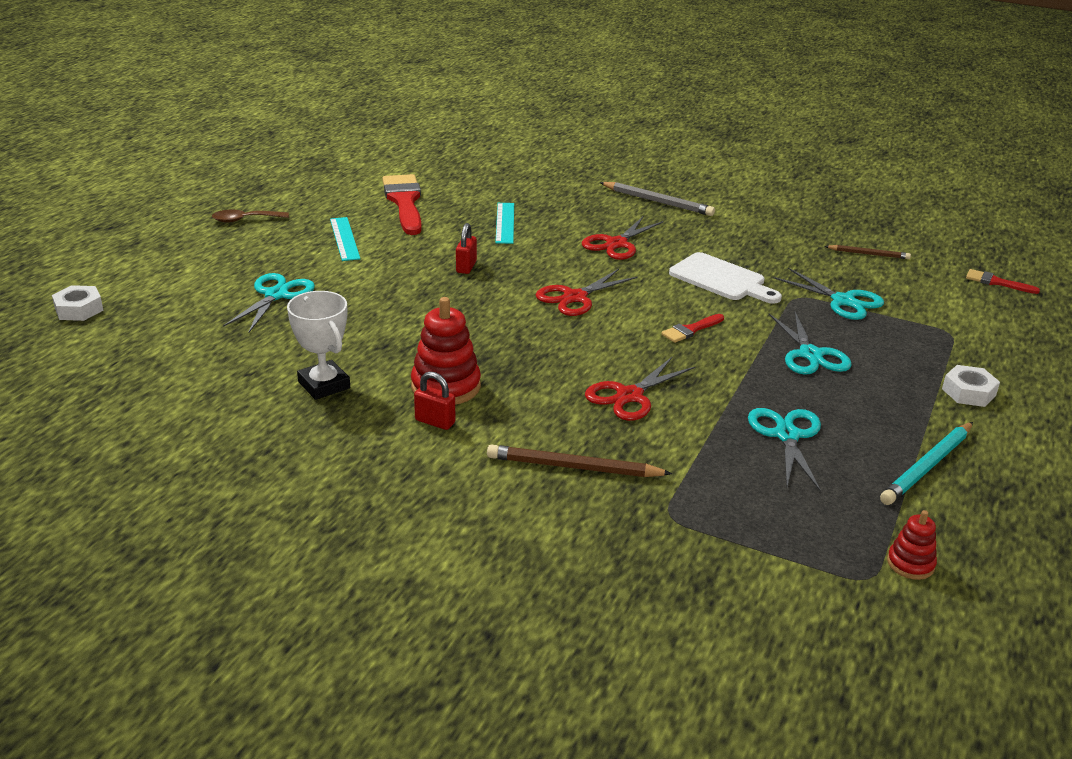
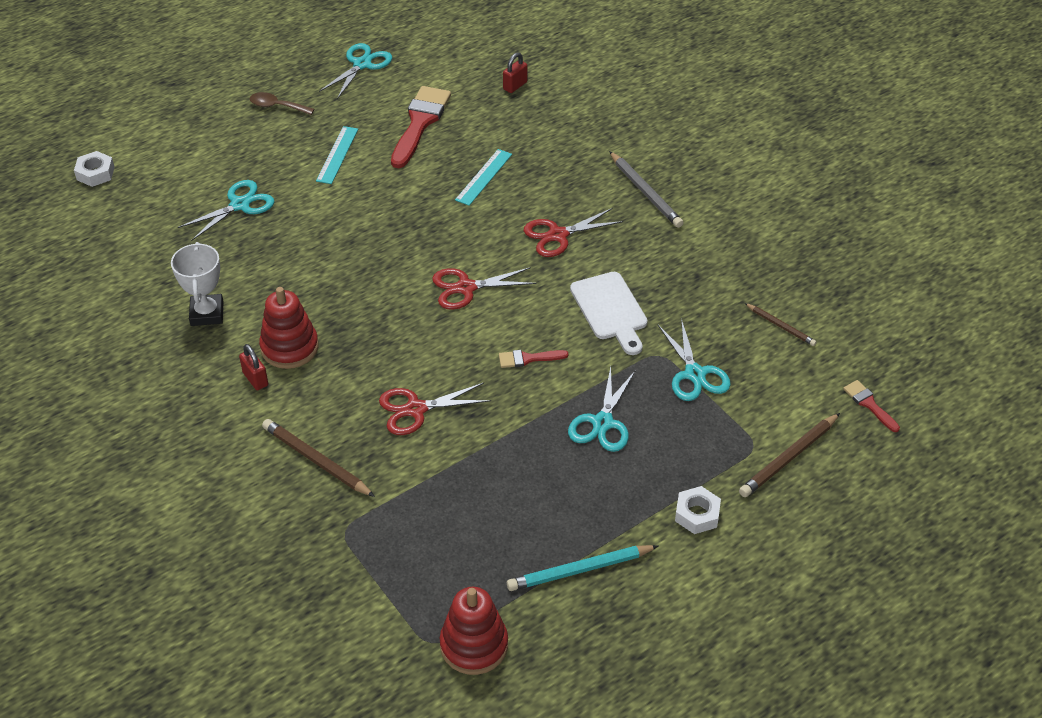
camera: 30 degrees right, 15 degrees up
(466, 267) = (407, 221): red padlock -> red padlock (515, 86)
(787, 435) = (500, 496): turquoise scissors -> turquoise scissors (362, 64)
(910, 564) = (474, 645): red stacking toy -> red stacking toy, size x1.81
(986, 332) = (789, 458): none -> brown pencil

